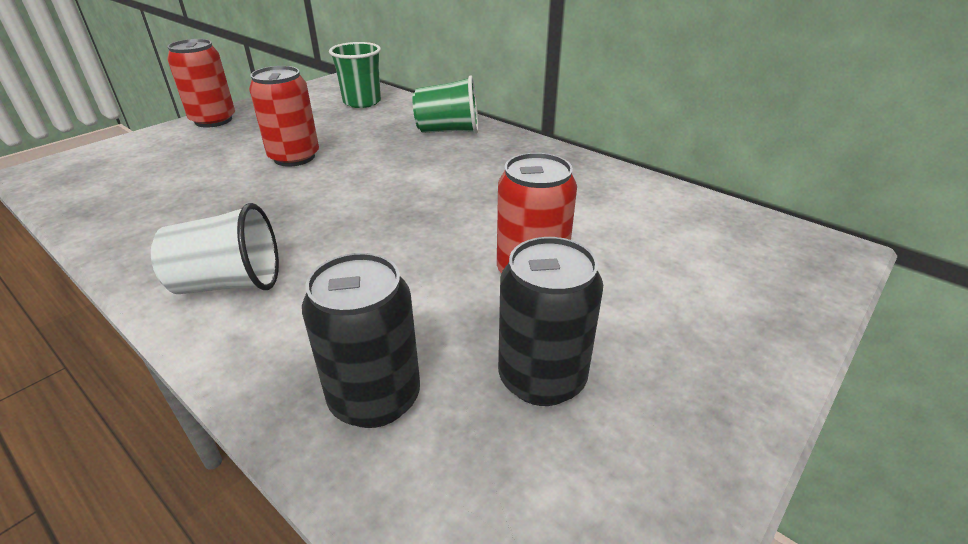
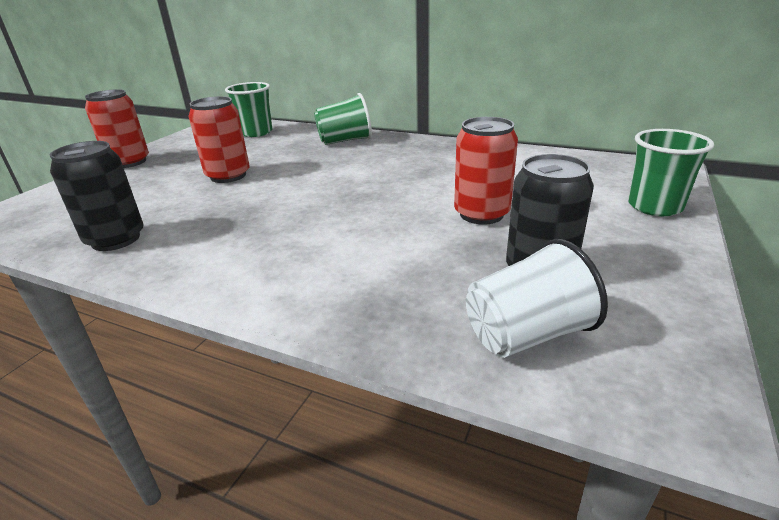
camera: 15 degrees left, 5 degrees down
(229, 283) = (244, 265): white cup -> white cup (526, 334)
(375, 398) = (428, 308): black can -> black can (116, 239)
(767, 312) = (654, 206): none -> green cup

